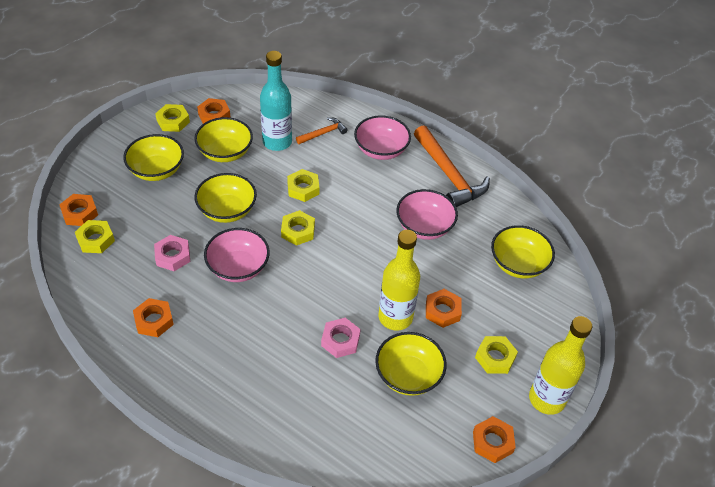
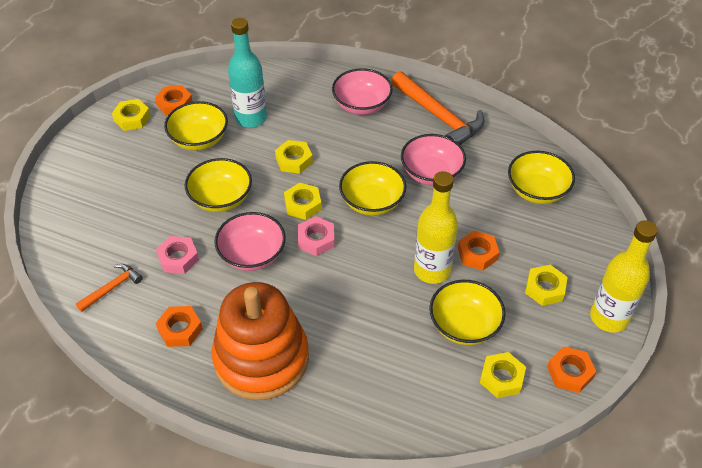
camera: 10 degrees left, 0 degrees up
(80, 213) = (61, 235): orange nut -> none
(95, 240) = (88, 259): yellow nut -> yellow nut (501, 378)
(156, 170) = (131, 173): yellow bowl -> yellow bowl (372, 202)
(216, 363) = (261, 358): none -> orange stacking toy
(323, 133) = (296, 100): orange hammer -> orange hammer (112, 288)
(340, 340) = (384, 306): pink nut -> pink nut (316, 239)

